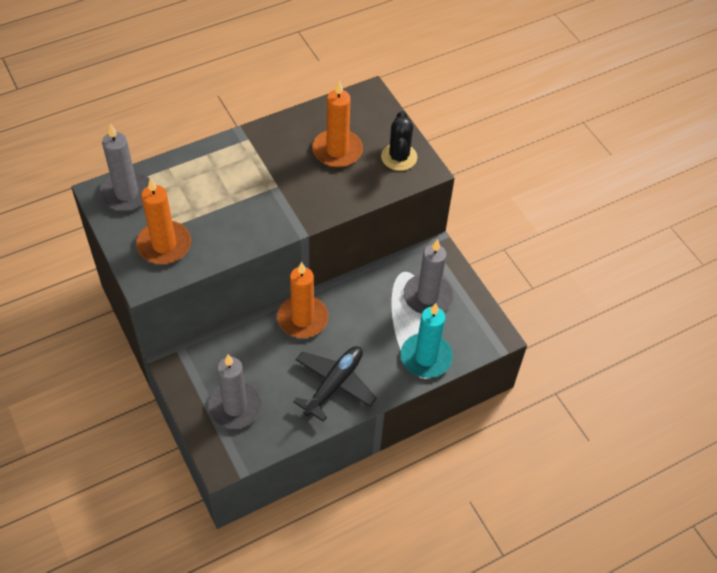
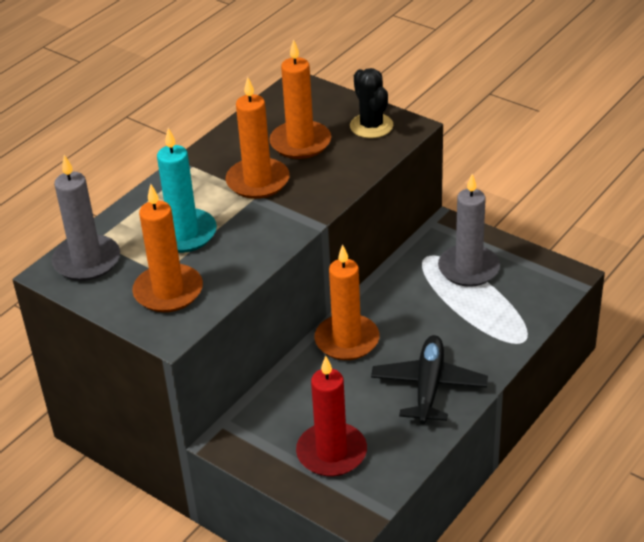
camera: 20 degrees left, 15 degrees down
(235, 406) = (331, 453): grey candle -> red candle
(284, 173) = (258, 181): none -> orange candle
(426, 357) = (509, 323): turquoise candle -> turquoise candle (184, 234)

